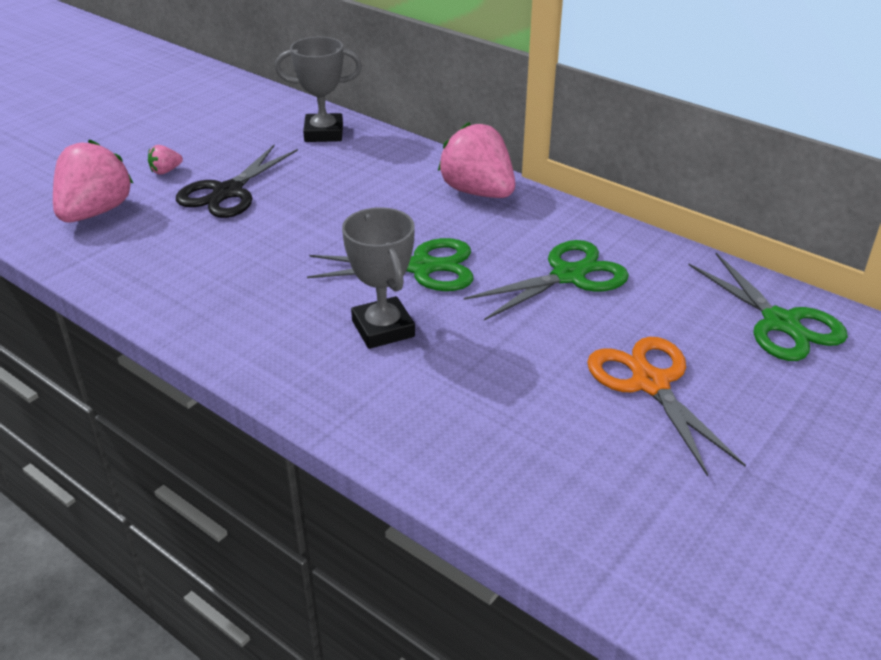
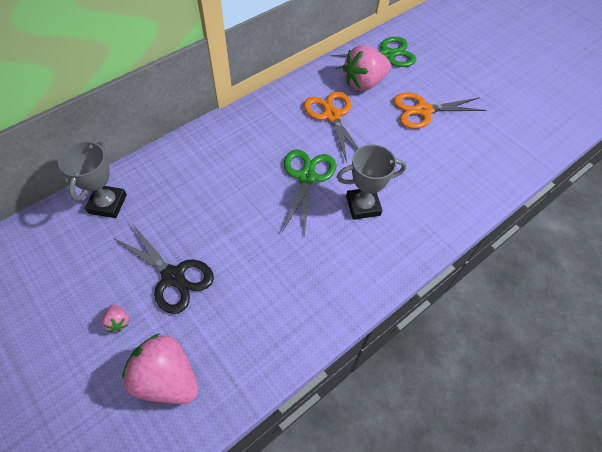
camera: 80 degrees left, 20 degrees up
(478, 192) = (231, 133): pink strawberry -> pink strawberry (364, 83)
(568, 276) = (332, 115): green scissors -> orange scissors

